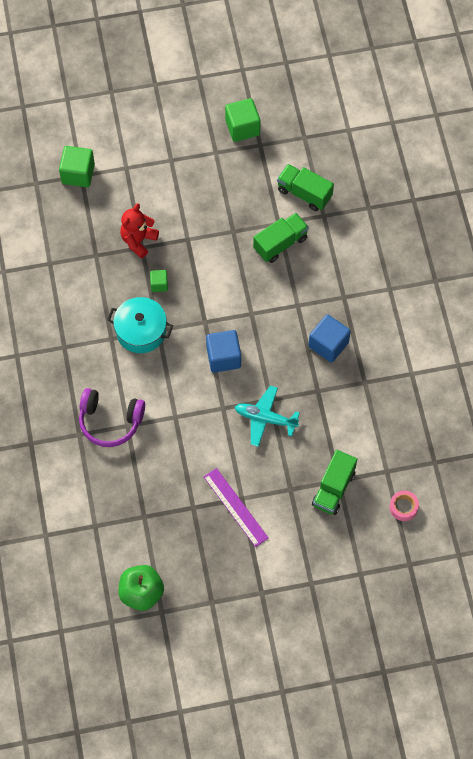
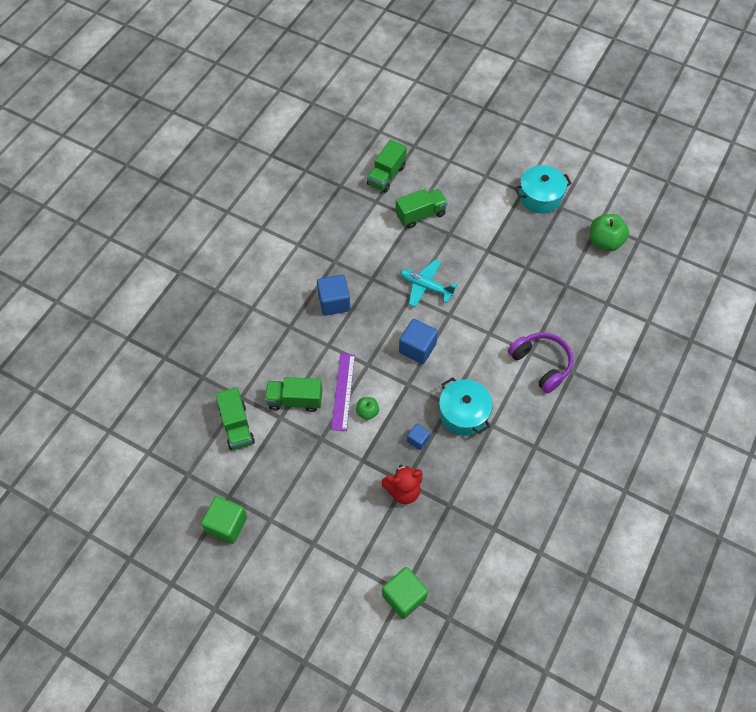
camera: 140 degrees left, 5 degrees down
(159, 284) = (418, 440): green cube -> blue cube
(216, 276) = (367, 412): none -> green apple
(235, 507) = (496, 248): purple ruler -> purple ruler (343, 391)
(240, 599) = (540, 197): none -> turquoise pot
(265, 418) = (425, 287): turquoise plane -> turquoise plane turned 150 degrees clockwise
(403, 507) = (386, 175): pink tape -> green truck

